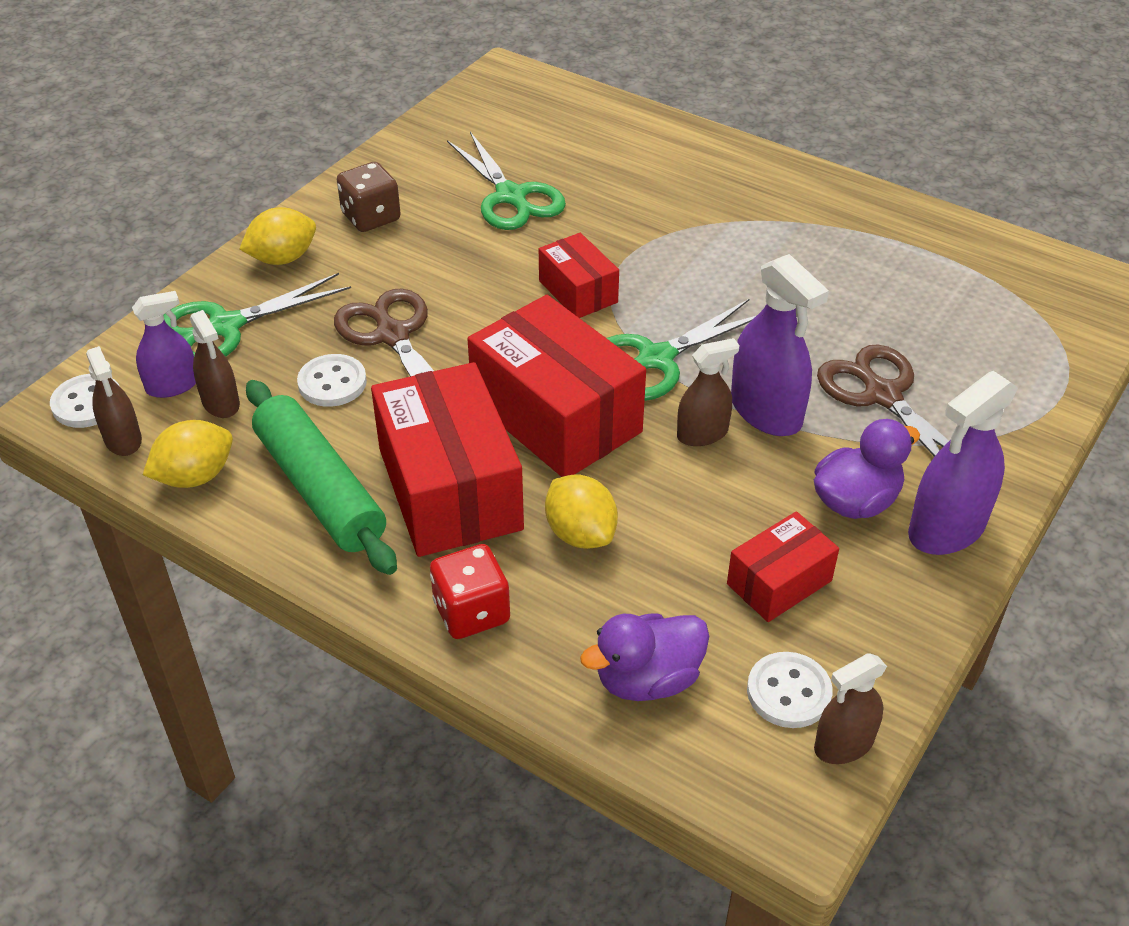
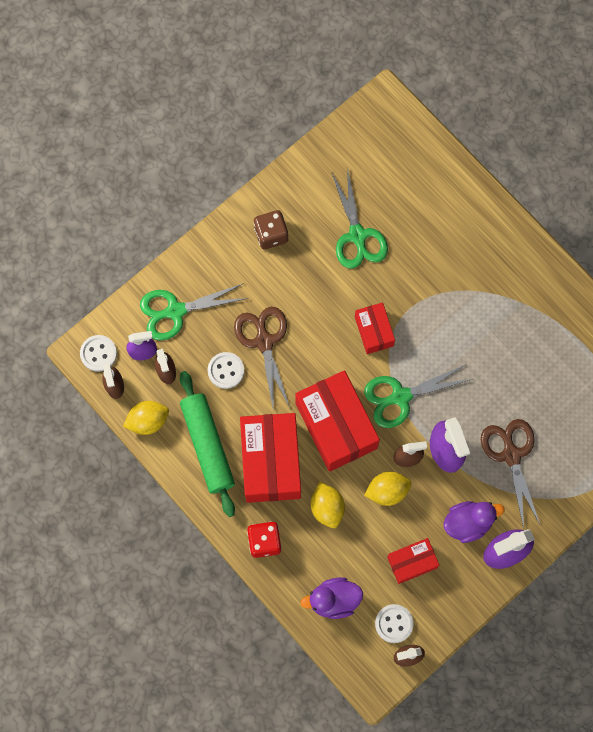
camera: 15 degrees right, 30 degrees up
(283, 258) = (214, 260): yellow lemon -> yellow lemon (387, 491)

